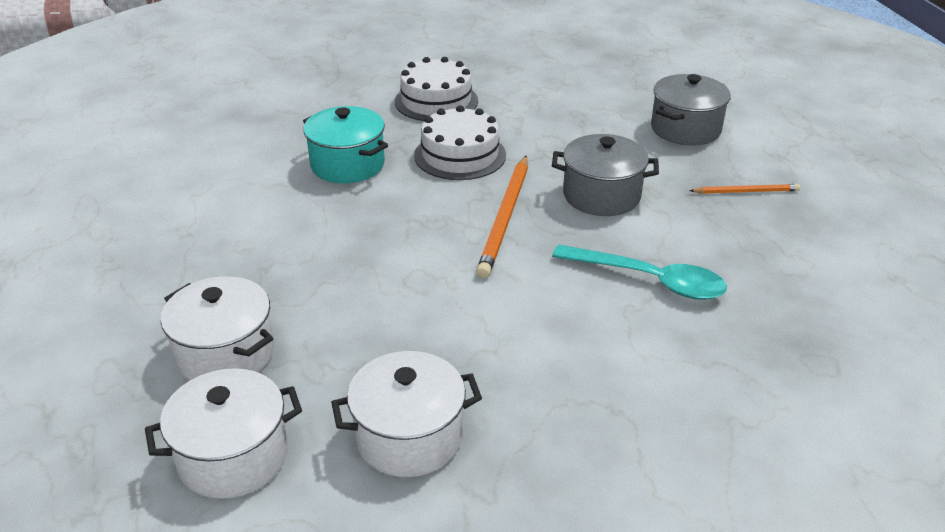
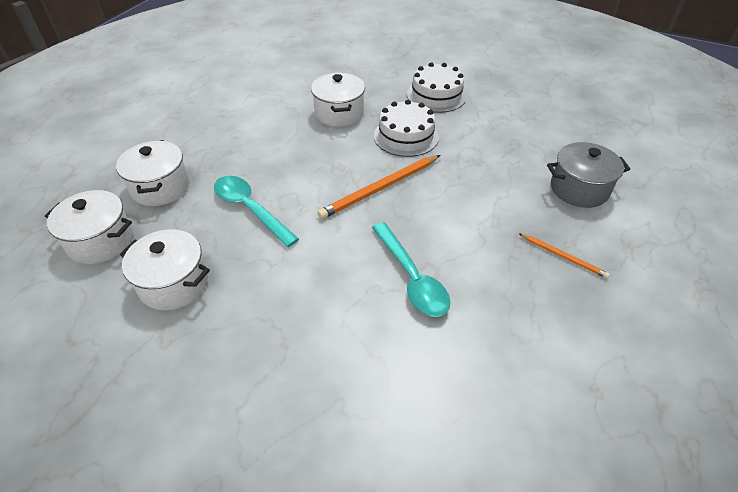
camera: 40 degrees right, 10 degrees up
(347, 165) = (339, 113): turquoise pot -> white pot
(386, 313) = (250, 209): none -> turquoise spoon
(601, 195) = (456, 205): grey pot -> none

